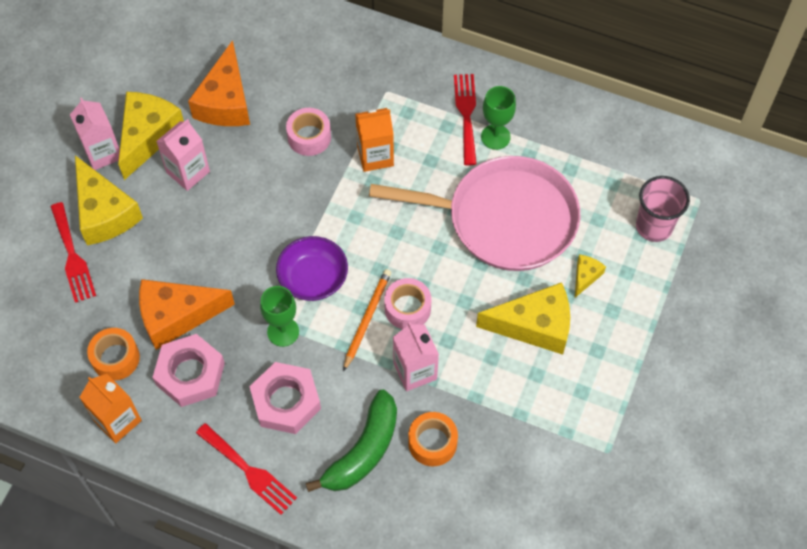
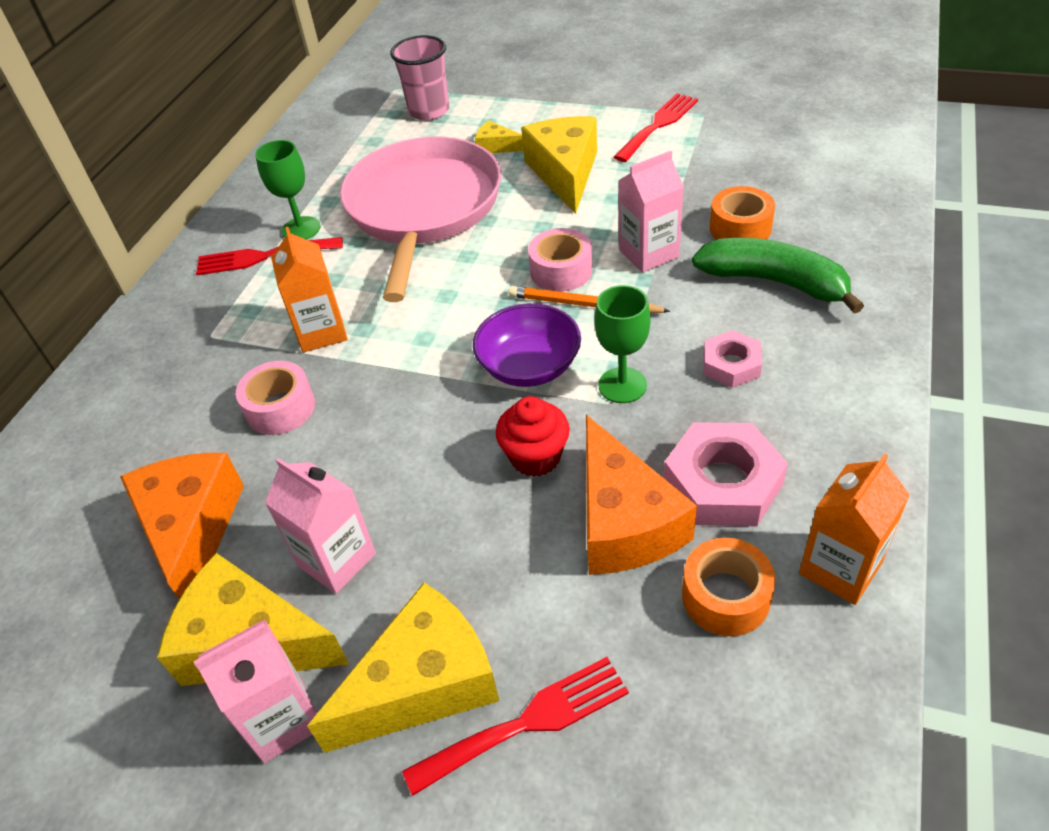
camera: 90 degrees left, 15 degrees down
(226, 101) = (192, 530): orange cheese -> orange cheese turned 105 degrees counterclockwise
(235, 275) = (535, 457): none -> red cupcake
(249, 471) = (853, 386): red fork -> red fork (658, 125)
(286, 401) = (731, 365): pink nut -> pink nut, size x0.60

